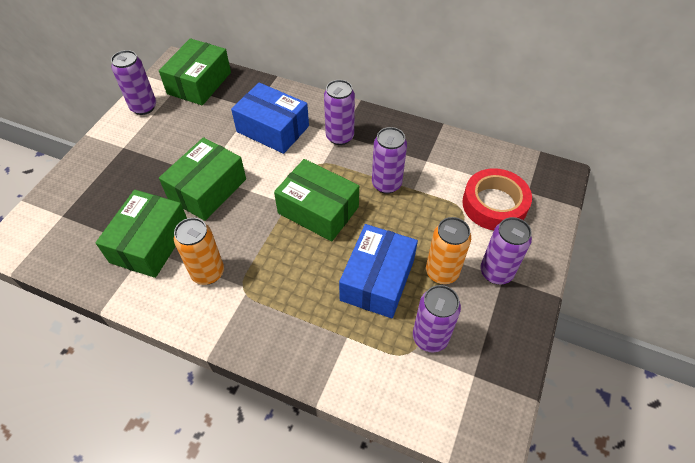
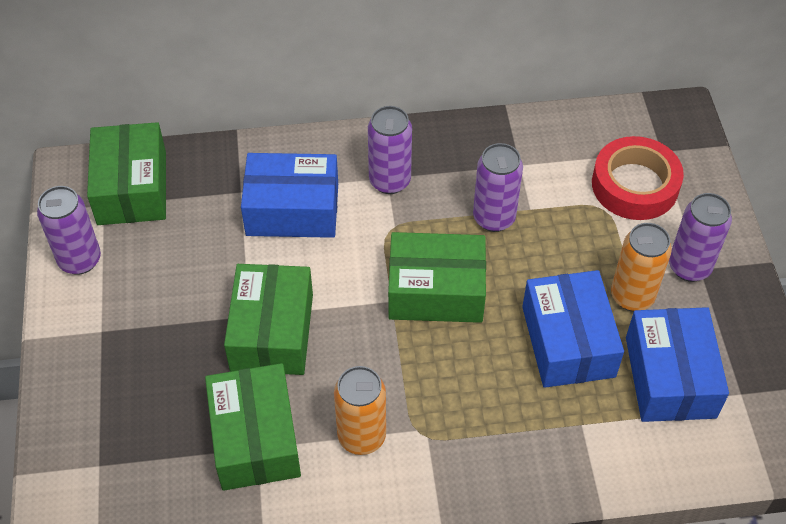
camera: 30 degrees left, 0 degrees up
(430, 337) = (670, 377): purple can -> blue box

